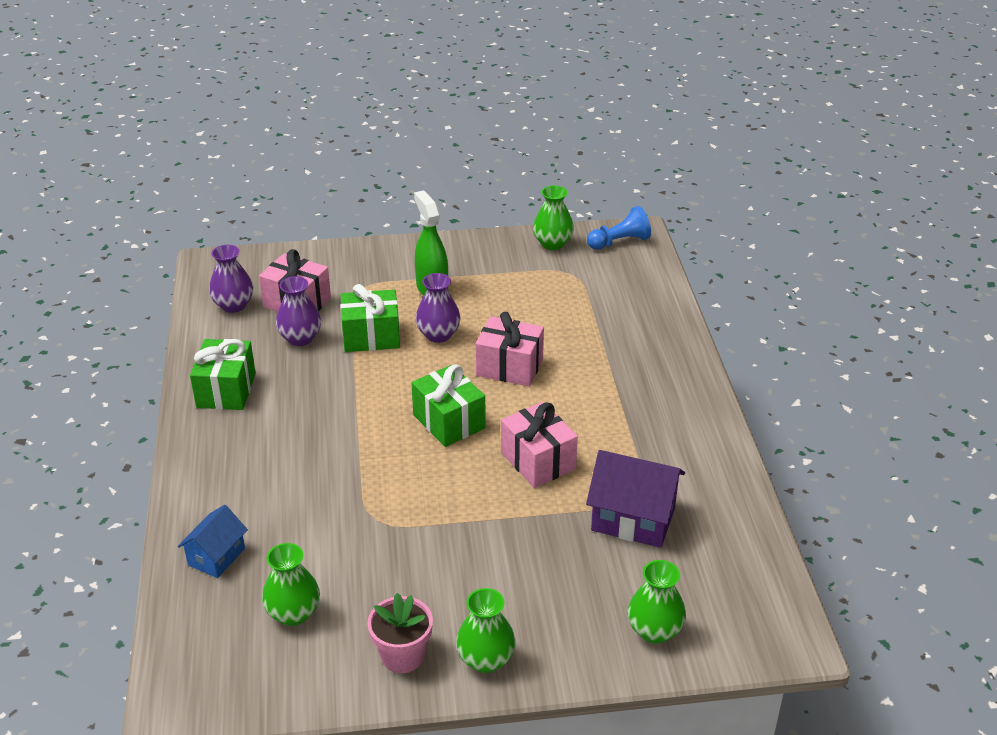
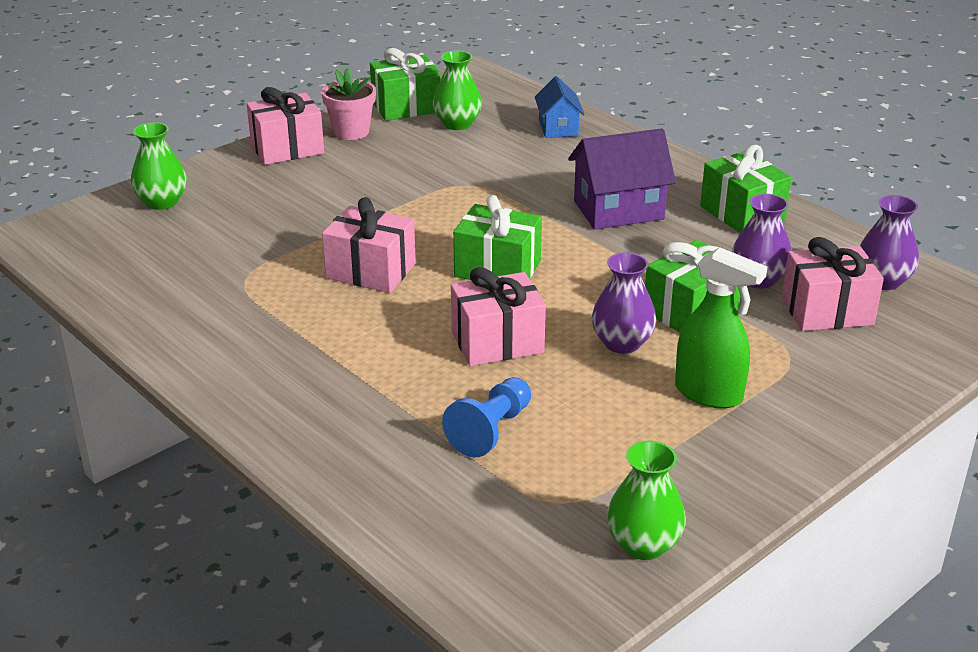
camera: 145 degrees right, 5 degrees down
(310, 673) = (406, 107): none -> green gift
(486, 659) = (287, 148): green vase -> pink gift
(619, 242) = (544, 602): blue pawn -> blue pawn (491, 430)
(633, 519) = (234, 262): purple house -> purple house (618, 210)

